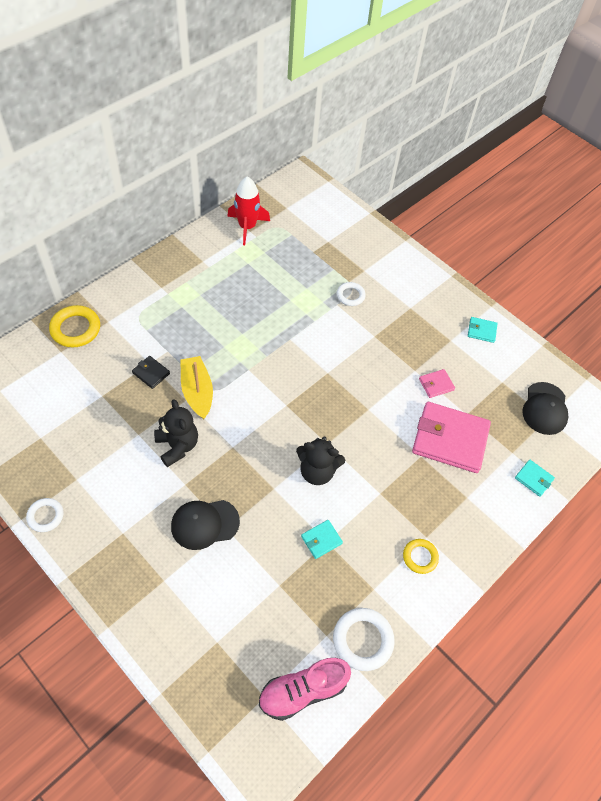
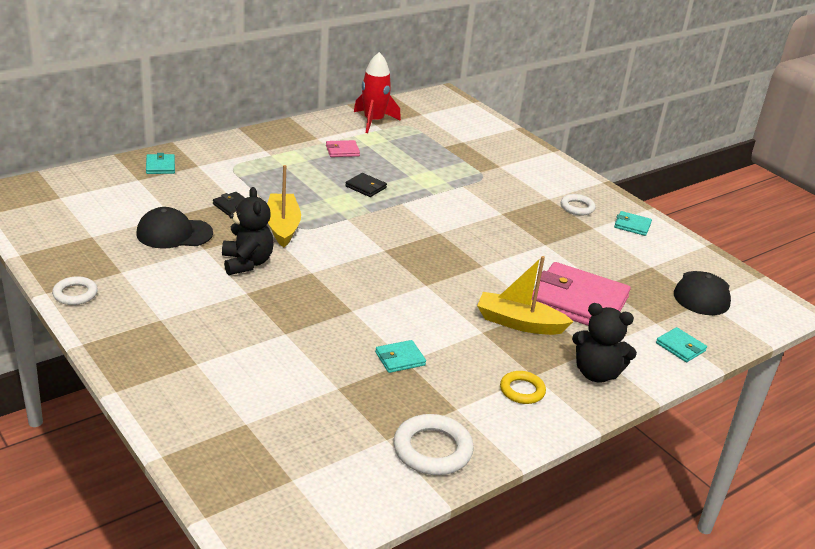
camera: 10 degrees right, 25 degrees down
(75, 329) = (160, 166): yellow ring -> turquoise wallet
(204, 524) = (260, 326): black cap -> black cap (174, 233)
(256, 323) = (366, 187): none -> black wallet
(302, 691) = (343, 482): pink shoe -> none
(317, 471) = (408, 304): black teddy bear -> black teddy bear (596, 373)
(350, 295) = (480, 181): white ring -> white ring (577, 207)
(407, 476) = (519, 323): none -> yellow boat
(436, 384) = (569, 258): pink wallet -> pink wallet (342, 151)

